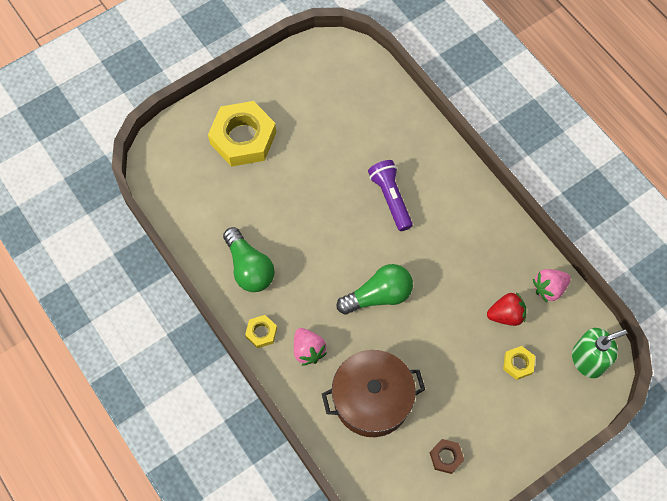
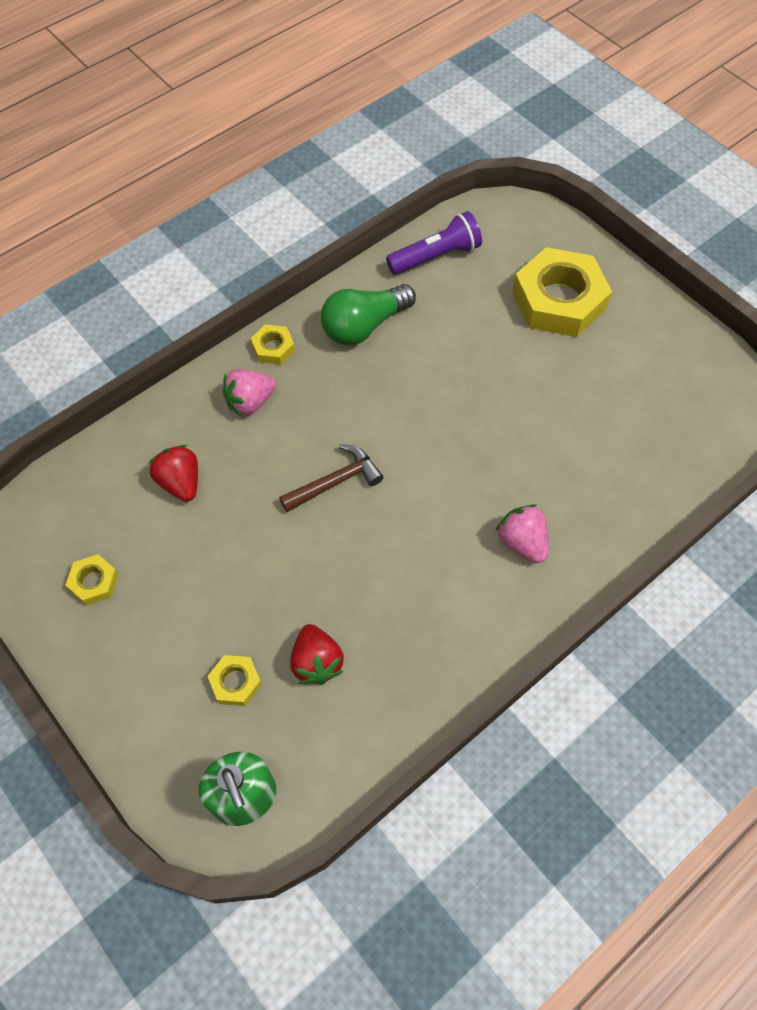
camera: 85 degrees right, 5 degrees down
(372, 399) = (180, 482): brown pot -> red strawberry
(378, 295) = (336, 481): green light bulb -> brown hammer
(391, 198) = (495, 488): purple flashlight -> purple flashlight (436, 256)
(446, 457) = (94, 582): brown nut -> yellow nut
(549, 288) = (367, 731): pink strawberry -> pink strawberry (522, 542)

